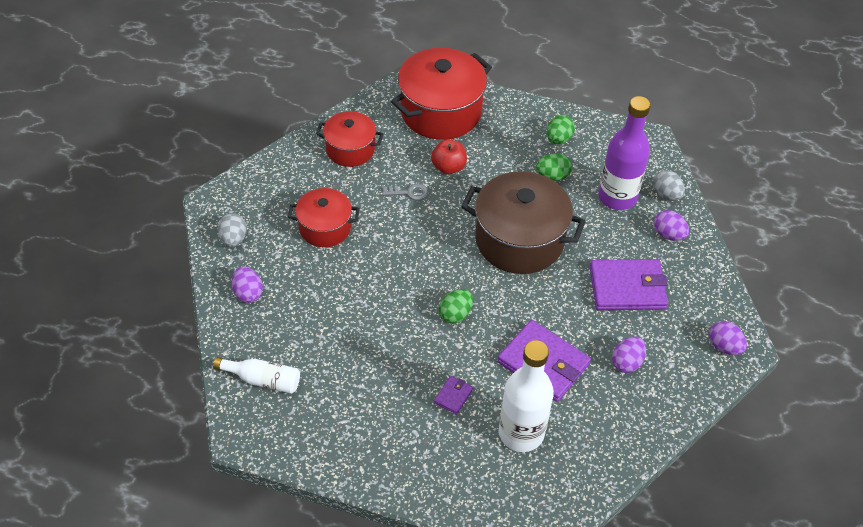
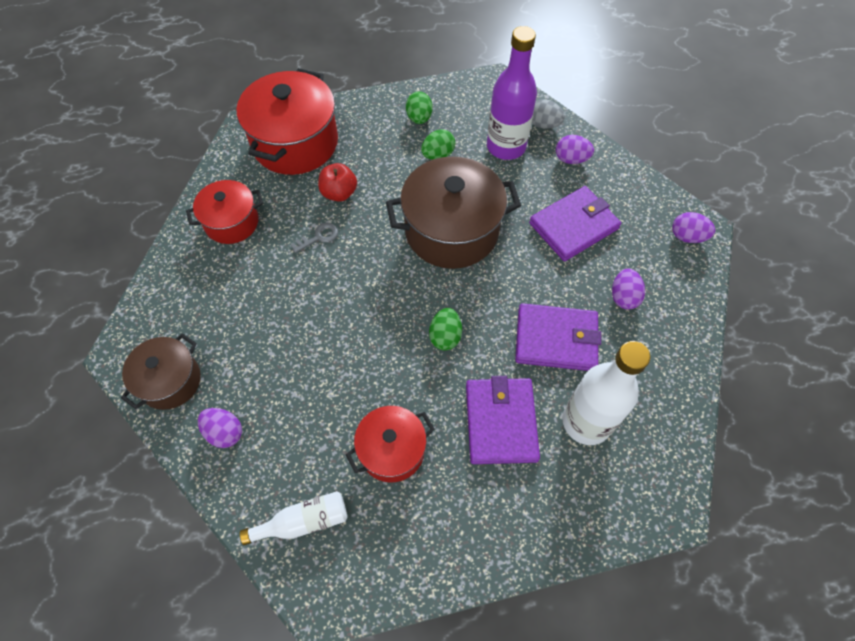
camera: 30 degrees left, 10 degrees up
(233, 239) = (170, 381): grey egg -> brown pot
(325, 228) = (259, 317): red pot -> red pot (392, 450)
(453, 396) = (501, 422): purple wallet -> purple wallet, size x2.23

